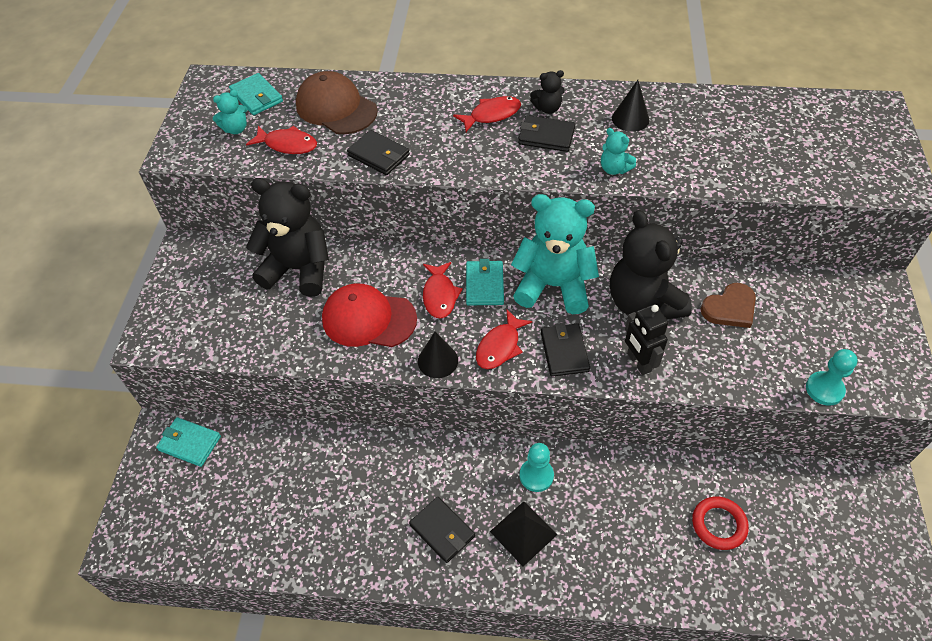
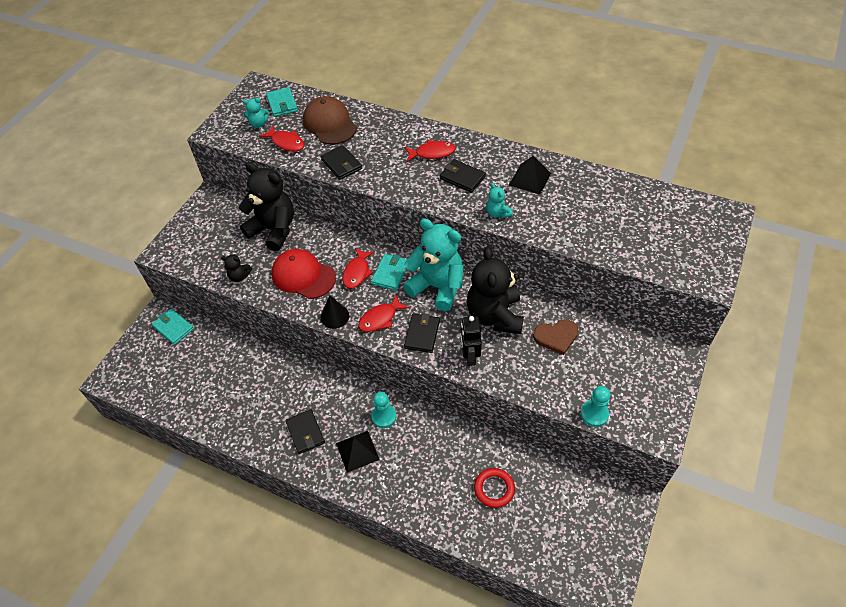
camera: 20 degrees right, 0 degrees up
(547, 108) = (474, 157): black teddy bear -> black teddy bear (239, 276)
(630, 119) = (530, 179): black cone -> black pyramid

